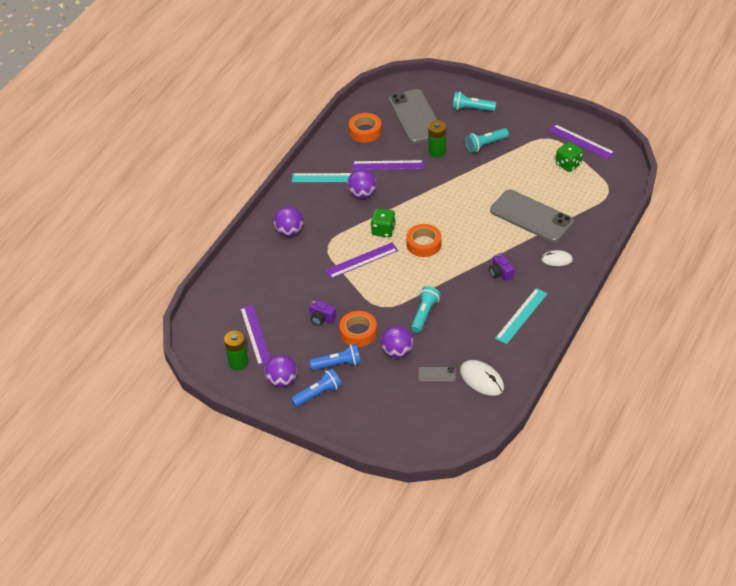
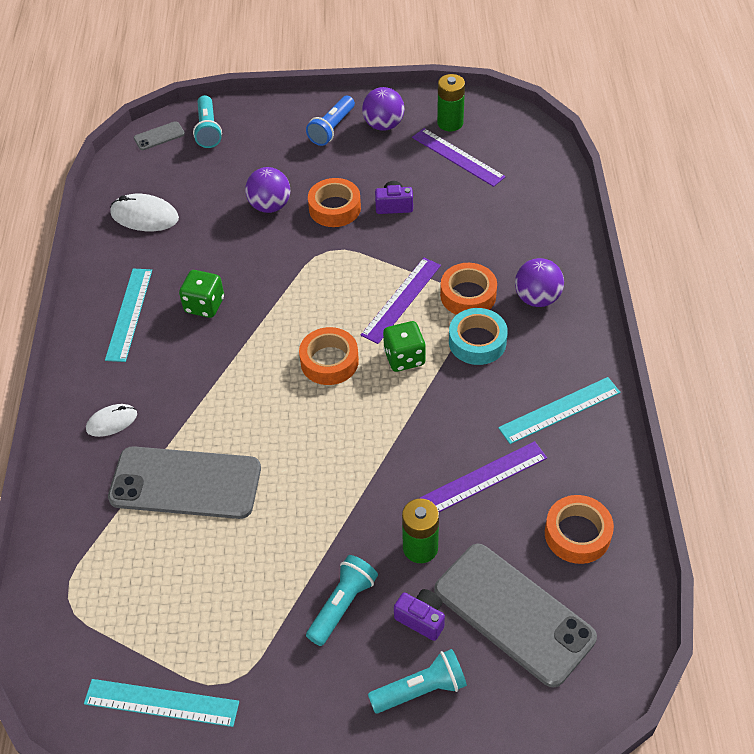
camera: 150 degrees right, 5 degrees up
(324, 248) = (468, 295): none -> orange tape
(338, 364) = (332, 165): blue flashlight -> none
(340, 223) = (477, 342): none -> turquoise tape
(362, 194) = (482, 405): purple ball -> none
(424, 314) = (264, 263): turquoise flashlight -> turquoise flashlight (208, 130)
(437, 374) = (204, 200): grey phone -> grey phone (159, 136)
(500, 273) = (189, 363): purple camera -> purple camera (421, 618)
(568, 164) = (165, 629): green dice -> green dice (204, 305)
(581, 142) = (161, 702): purple ruler -> turquoise ruler

